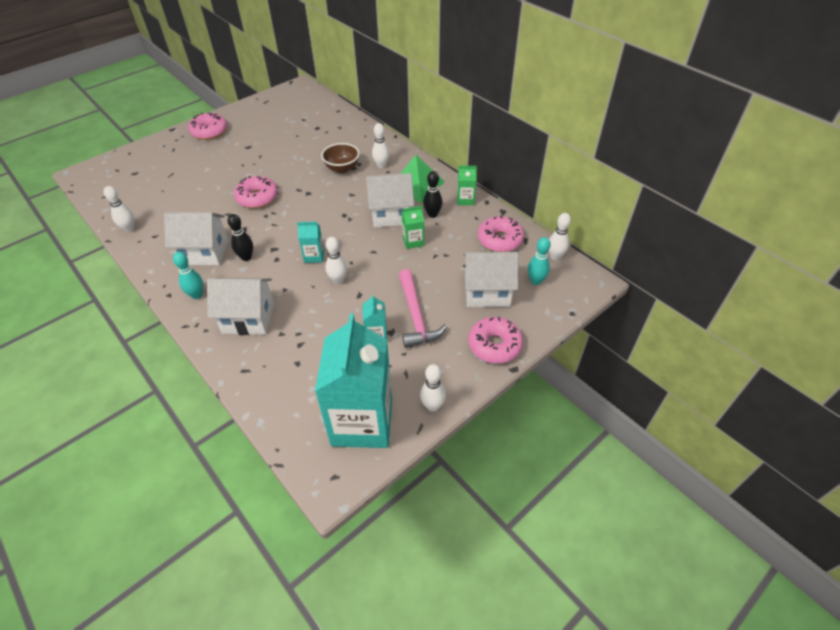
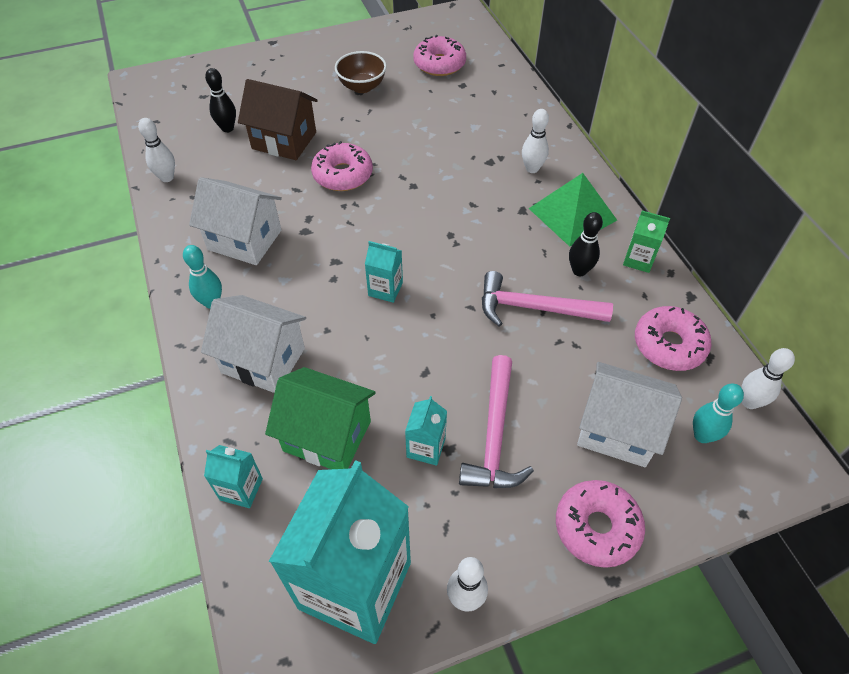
camera: 20 degrees right, 5 degrees up
(207, 187) = (284, 140): none -> brown house
(209, 132) = (318, 57): pink donut -> pink donut (439, 64)
(246, 257) = (295, 264): black bowling pin -> black bowling pin (227, 128)
(265, 394) = (241, 489): none -> turquoise carton
(310, 348) = (327, 436): none -> green house
(338, 280) = (404, 339): white bowling pin -> none
(342, 168) = (474, 159): brown bowl -> brown bowl (362, 87)
(391, 215) = (518, 254): white house -> none
(413, 241) = (534, 307): green carton -> pink hammer

